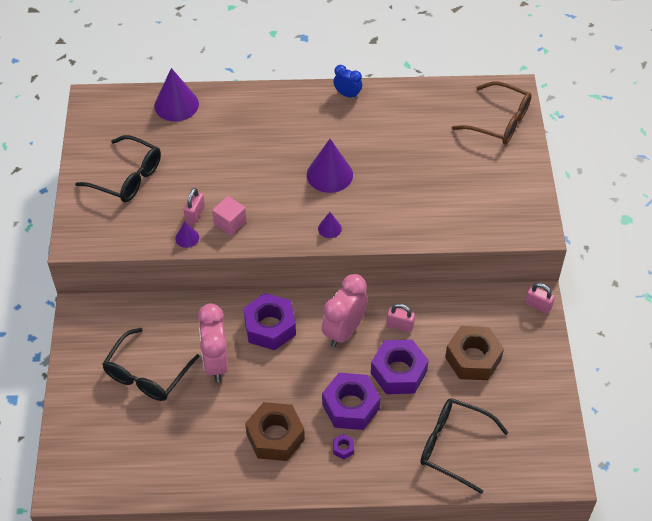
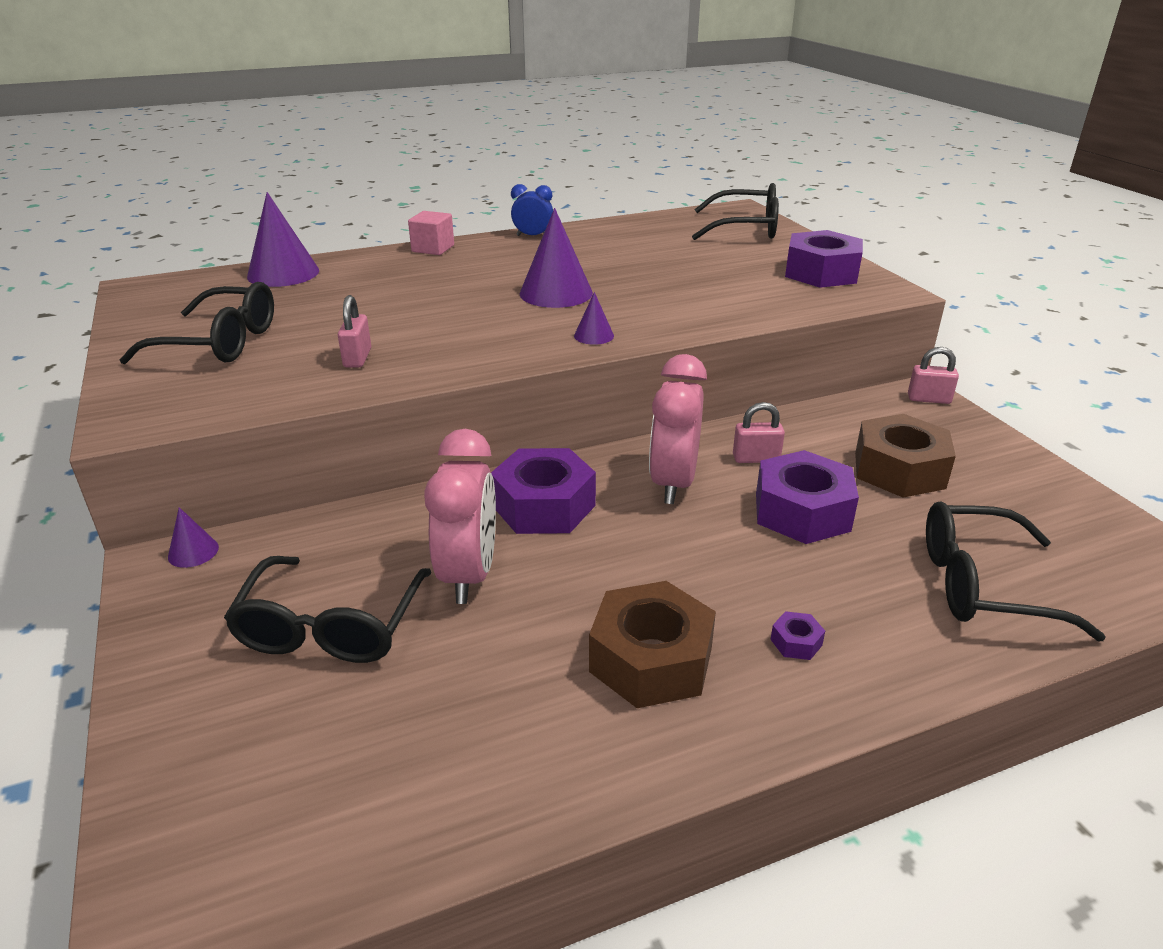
camera: 20 degrees left, 20 degrees down
(187, 238) = (354, 383): purple cone -> purple cone (193, 552)
(216, 362) = (468, 575): pink clock -> pink clock turned 150 degrees counterclockwise
(230, 223) = (424, 356): pink cube -> pink cube (433, 248)
(350, 406) = (759, 576): purple nut -> purple nut (821, 273)
(499, 121) = (746, 228): brown glasses -> black glasses

